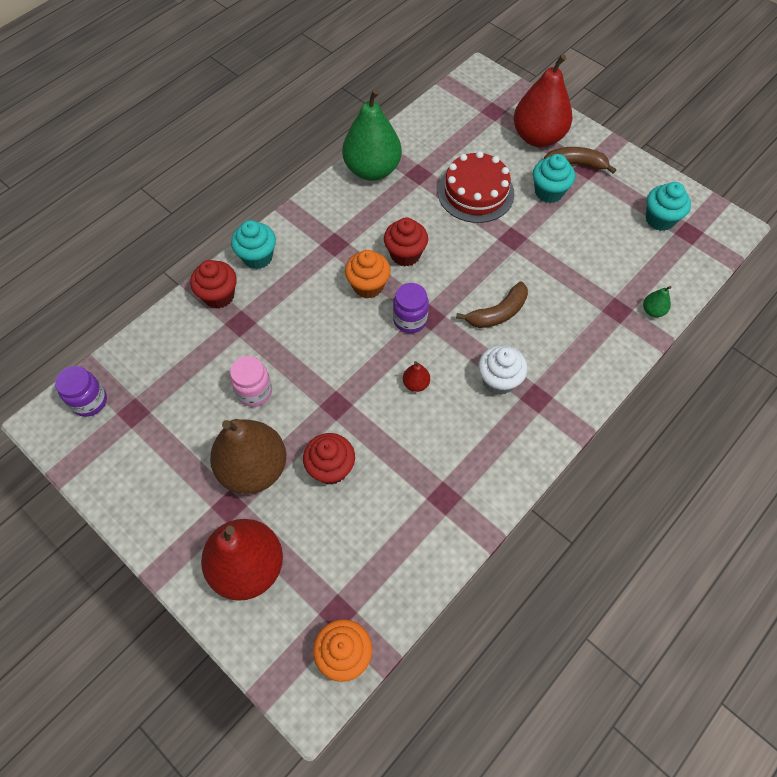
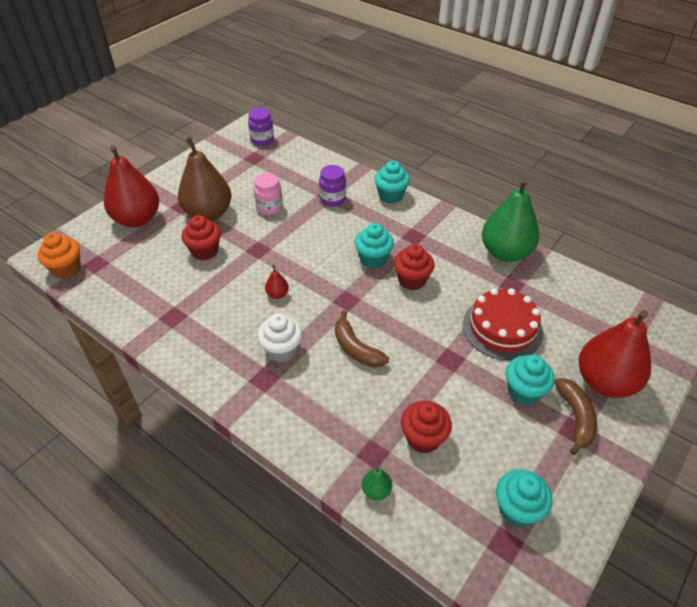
camera: 85 degrees right, 15 degrees down
(219, 296) = (351, 181): red cupcake -> red cupcake (423, 438)
(368, 286) = (373, 259): orange cupcake -> turquoise cupcake
(410, 320) = (341, 287): purple jar -> purple jar (332, 199)

